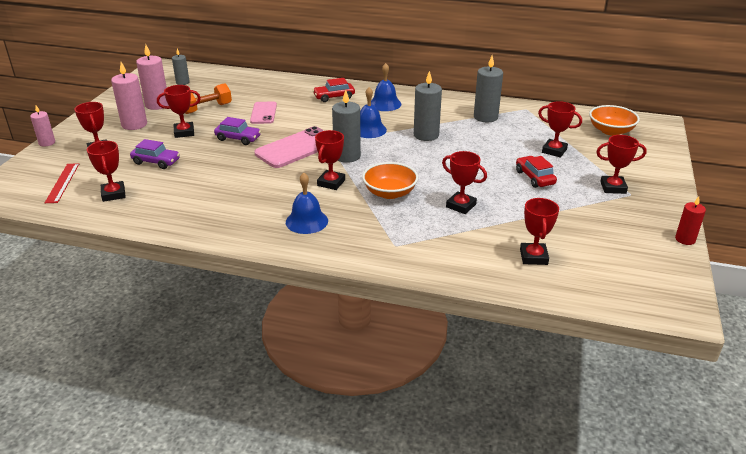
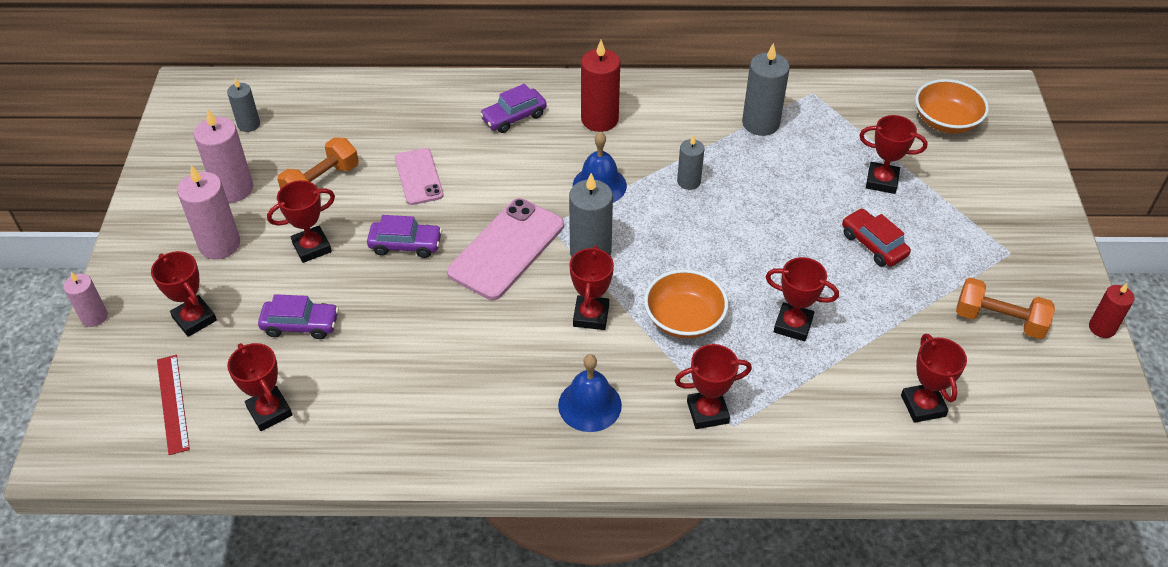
camera: 15 degrees left, 15 degrees up
(334, 97) = (514, 117): red car -> purple car
(385, 104) = (599, 119): blue bell -> red candle
(426, 135) = (688, 181): grey candle -> grey candle, size x0.60
(608, 224) = (999, 320): none -> orange dumbbell
(613, 187) = (983, 244): red trophy -> red trophy (707, 412)

